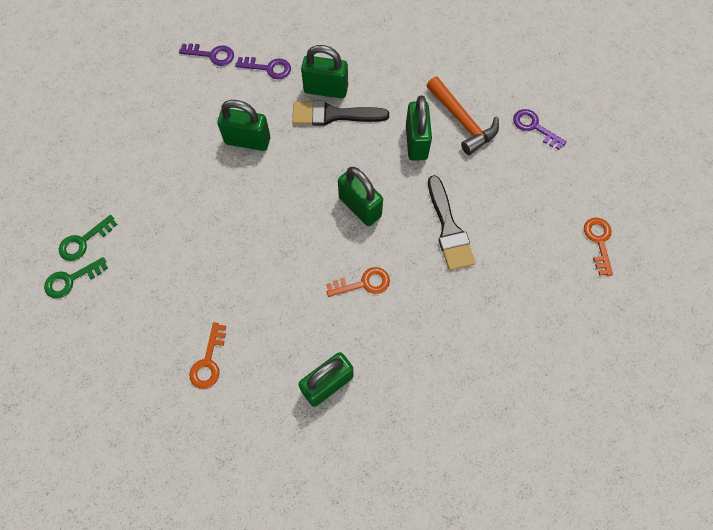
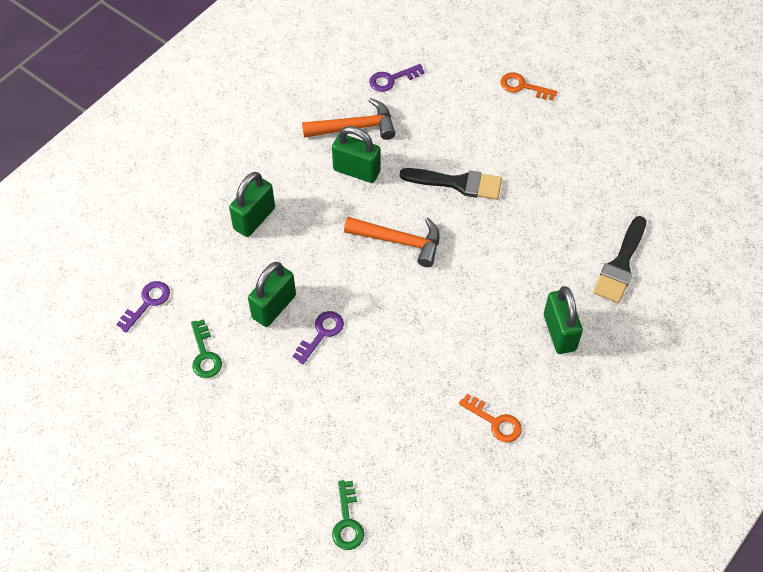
camera: 65 degrees left, 10 degrees down
(83, 241) = (308, 497): green key -> green key (205, 355)
(268, 68) = (197, 258): purple key -> purple key (321, 333)
(333, 115) = (287, 224): black brush -> black brush (620, 264)
(360, 207) = (400, 241): green padlock -> orange hammer
(363, 283) = (477, 268): orange key -> none

